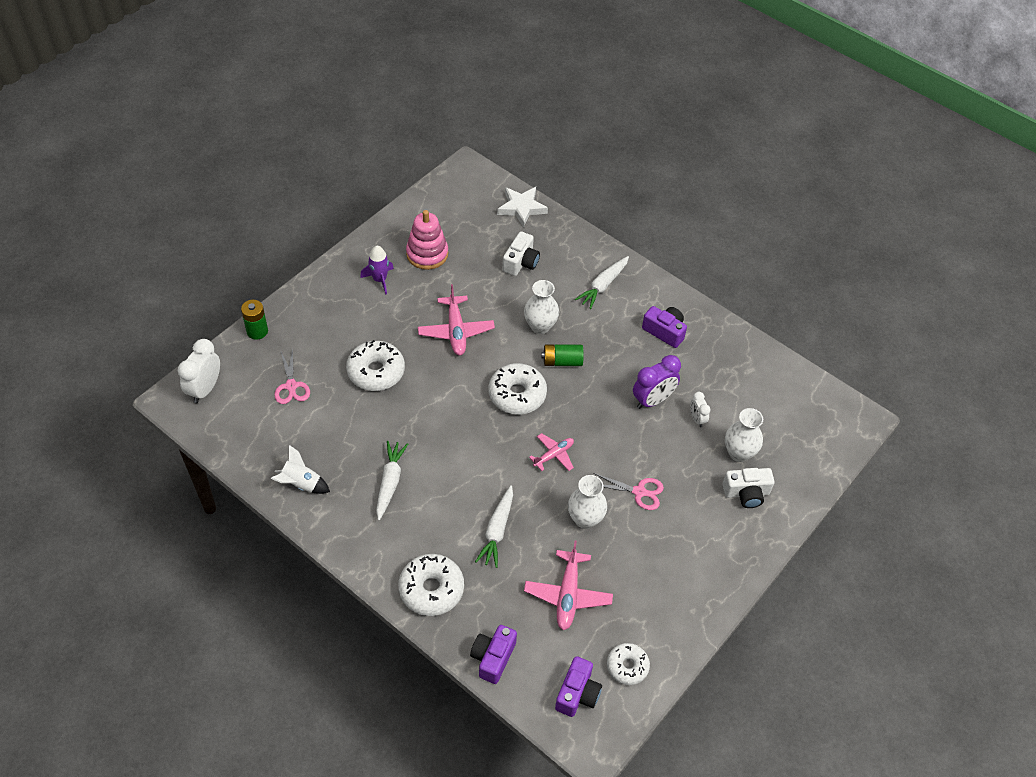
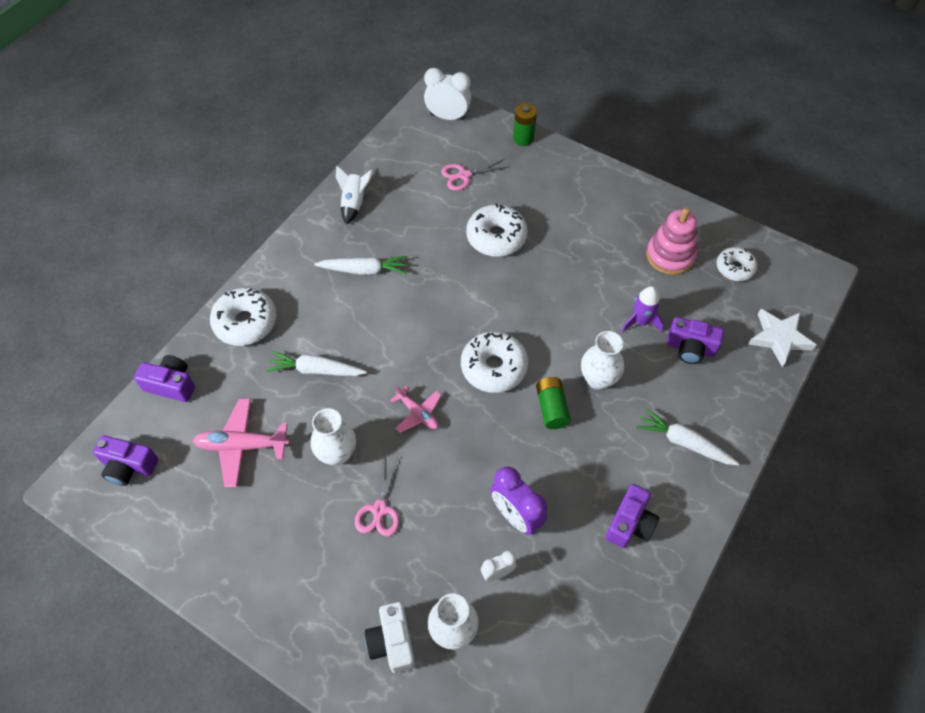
camera: 85 degrees right, 5 degrees up
(379, 280) = (619, 220): purple rocket -> purple rocket (640, 321)
(456, 331) = (568, 298): pink plane -> none
(521, 262) = (690, 348): white camera -> purple camera
(627, 666) = (157, 513): white donut -> white donut (734, 268)

